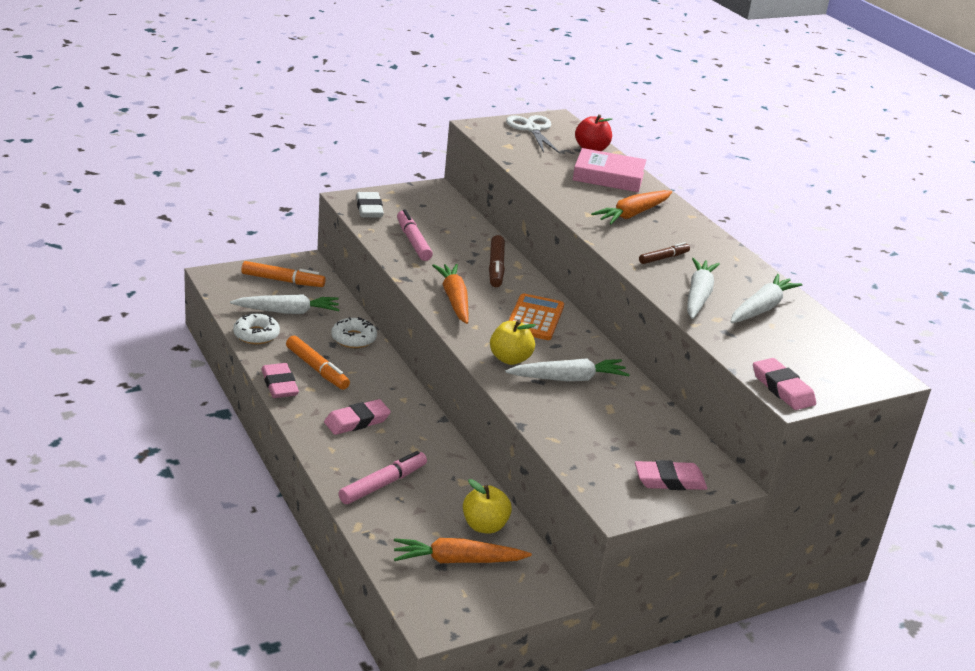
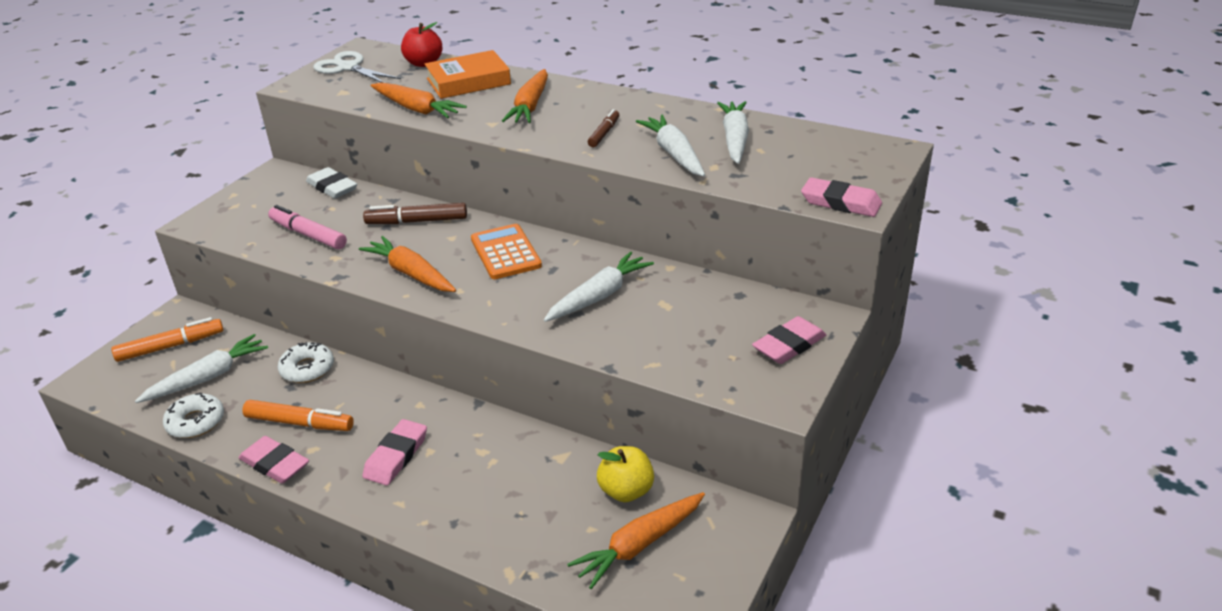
camera: 30 degrees left, 5 degrees up
(369, 209) = (227, 222): white eraser -> white eraser (332, 187)
(383, 484) = (489, 509): pink marker -> none
(496, 267) = (417, 221): brown marker -> brown marker turned 120 degrees clockwise
(510, 359) = (527, 305): yellow apple -> none
(546, 180) = (416, 109): none -> orange carrot
(608, 177) = (468, 81): pink book -> orange book

